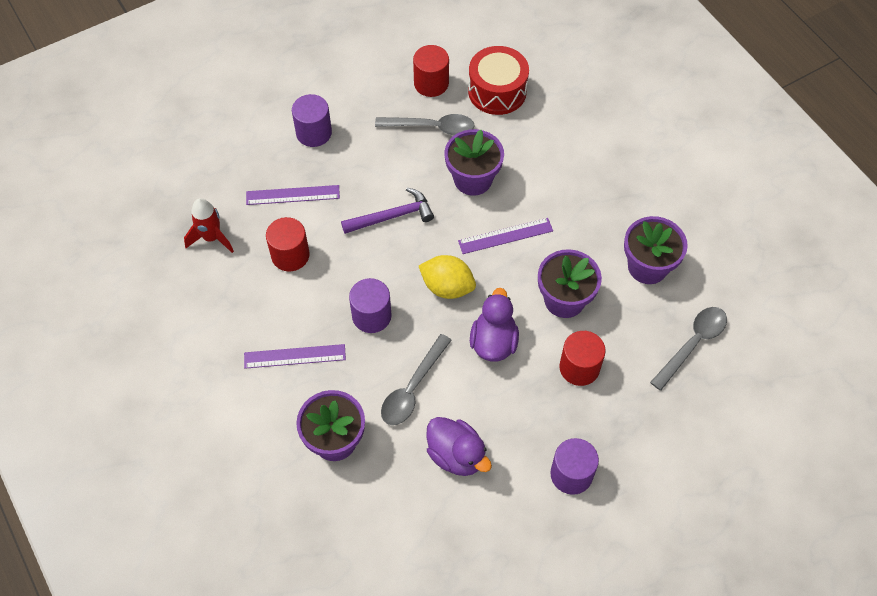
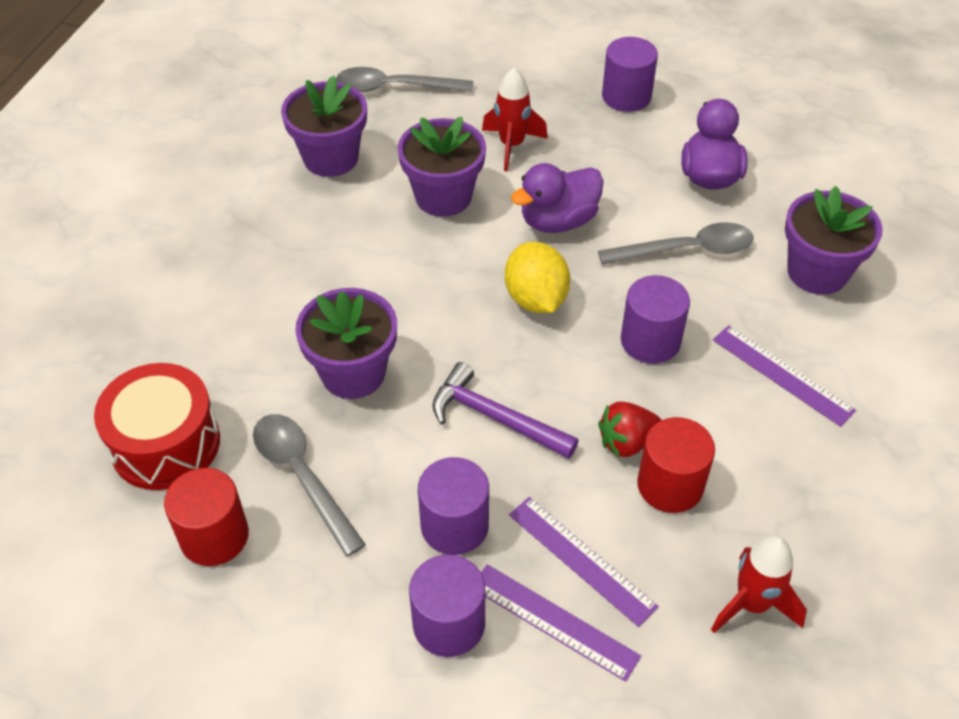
camera: 130 degrees left, 10 degrees down
(327, 257) = (626, 442): none -> red strawberry
(353, 163) = (454, 525): none -> purple cylinder
(505, 236) = (409, 291): purple ruler -> purple ruler (553, 621)
(579, 367) = (511, 146): red cylinder -> red rocket

